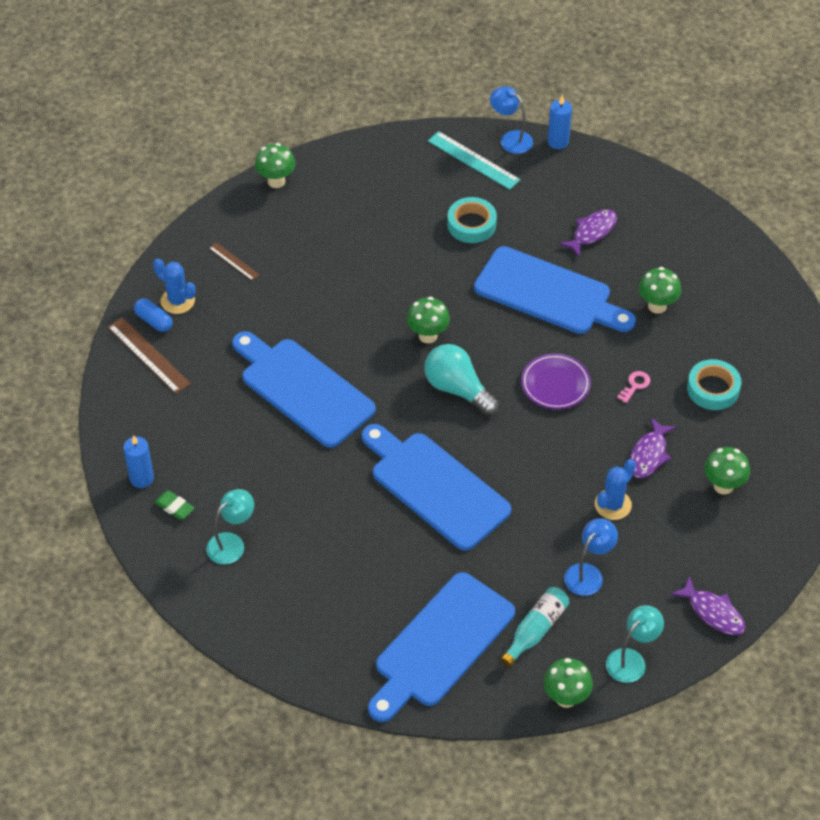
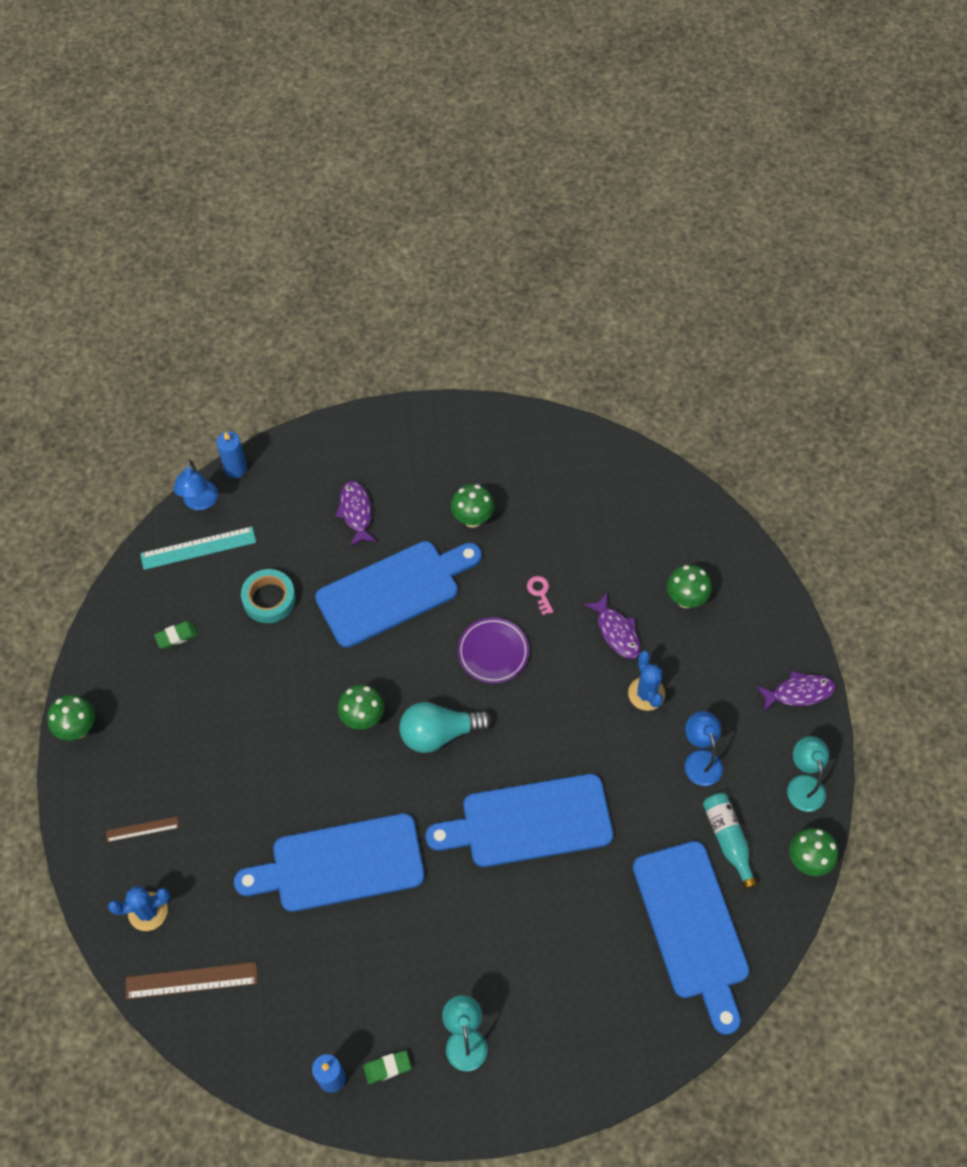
camera: 55 degrees left, 10 degrees up
(154, 321) = (154, 949): blue capsule -> none
(393, 191) = (176, 636): none -> green eraser
(510, 139) = (200, 502): blue lamp -> blue lamp turned 75 degrees counterclockwise
(713, 389) = (587, 538): turquoise tape -> none

